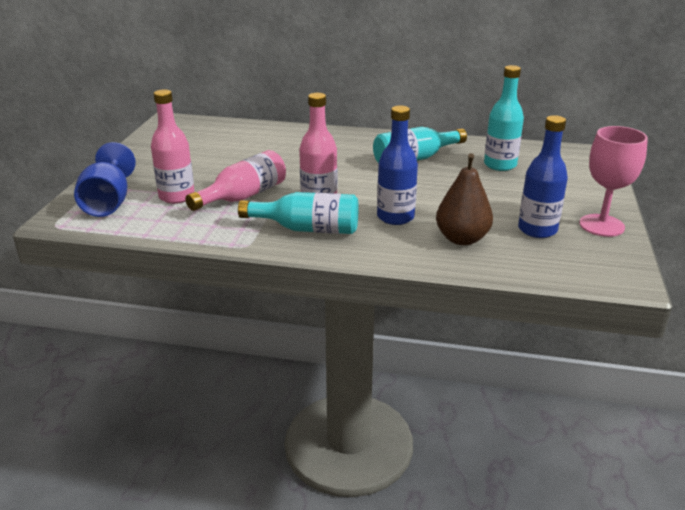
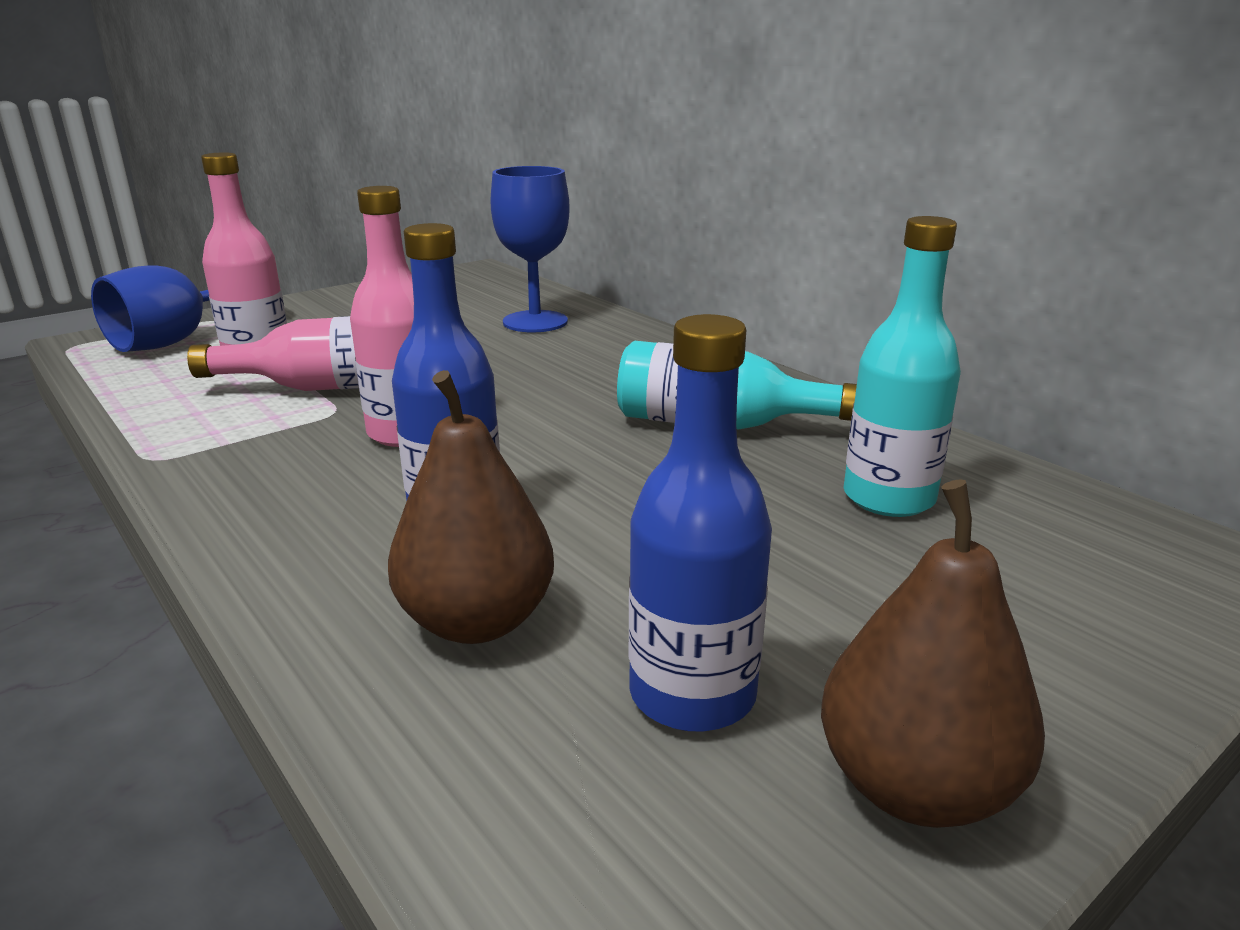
camera: 40 degrees right, 5 degrees down
(262, 140) = (535, 322): none -> blue goblet
(307, 229) = (284, 470): turquoise bottle -> none
(601, 225) = (915, 786): pink goblet -> brown pear

